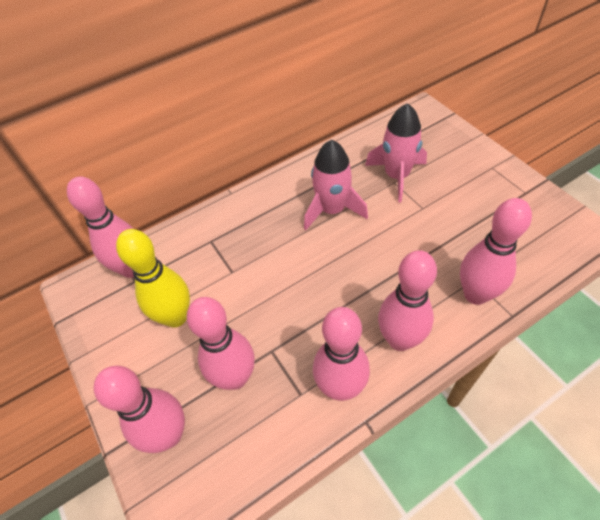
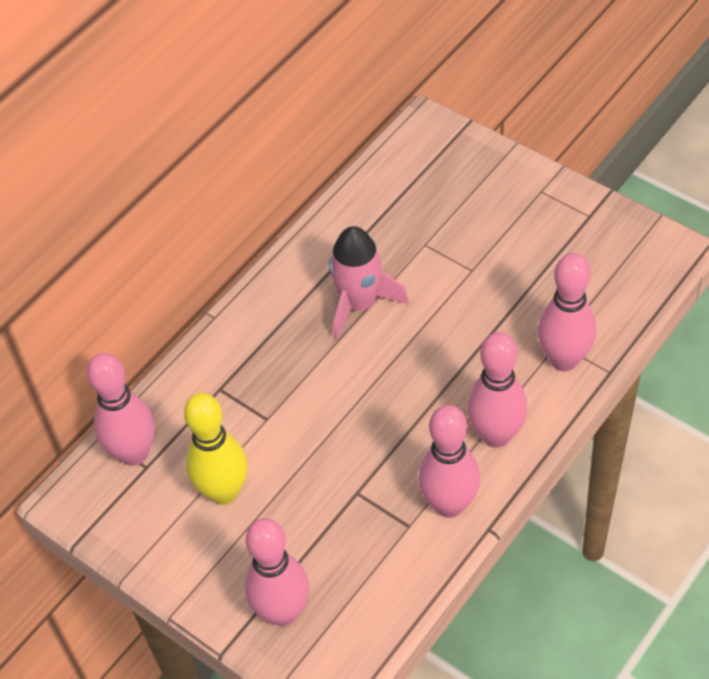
camera: 20 degrees left, 0 degrees up
(235, 377) = (328, 533): pink bowling pin -> none
(396, 176) = (425, 235): pink rocket -> none

